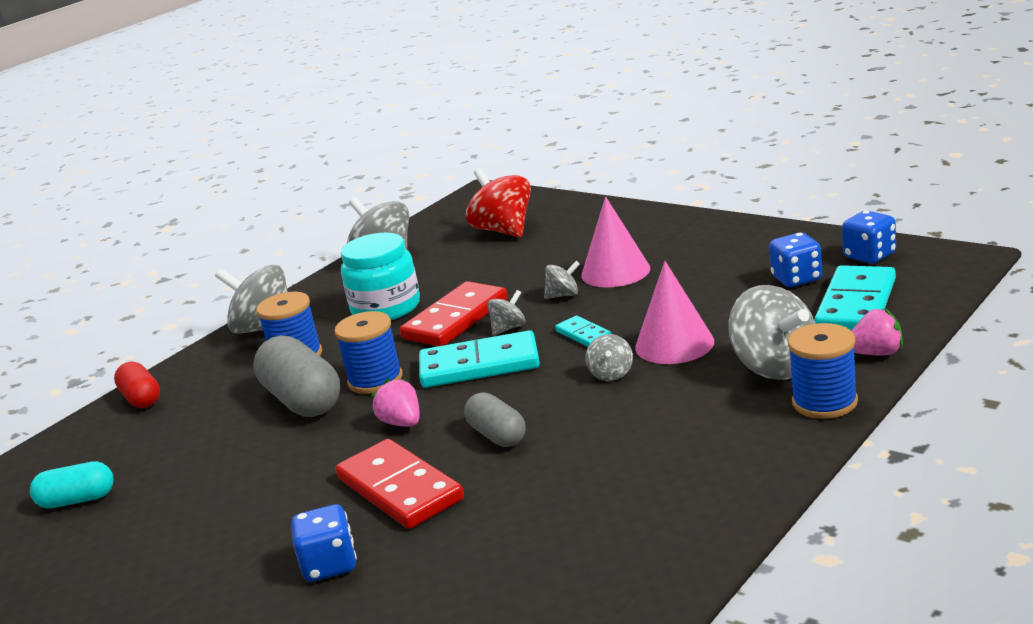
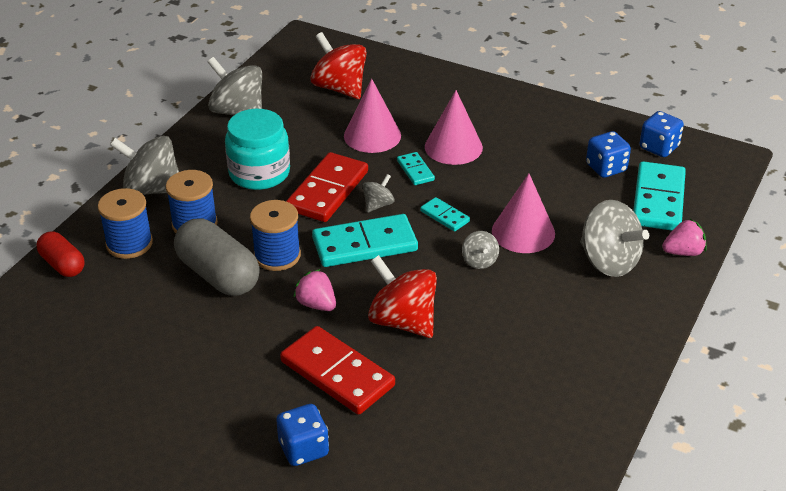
camera: 15 degrees left, 15 degrees up
(77, 500) = (49, 377): turquoise capsule -> none
(497, 435) = (402, 321): grey capsule -> red spinning top
(525, 268) = (372, 135): none -> pink cone
(563, 295) = (415, 170): grey spinning top -> turquoise domino
(824, 402) = (654, 299): blue spool -> blue spool (129, 244)

